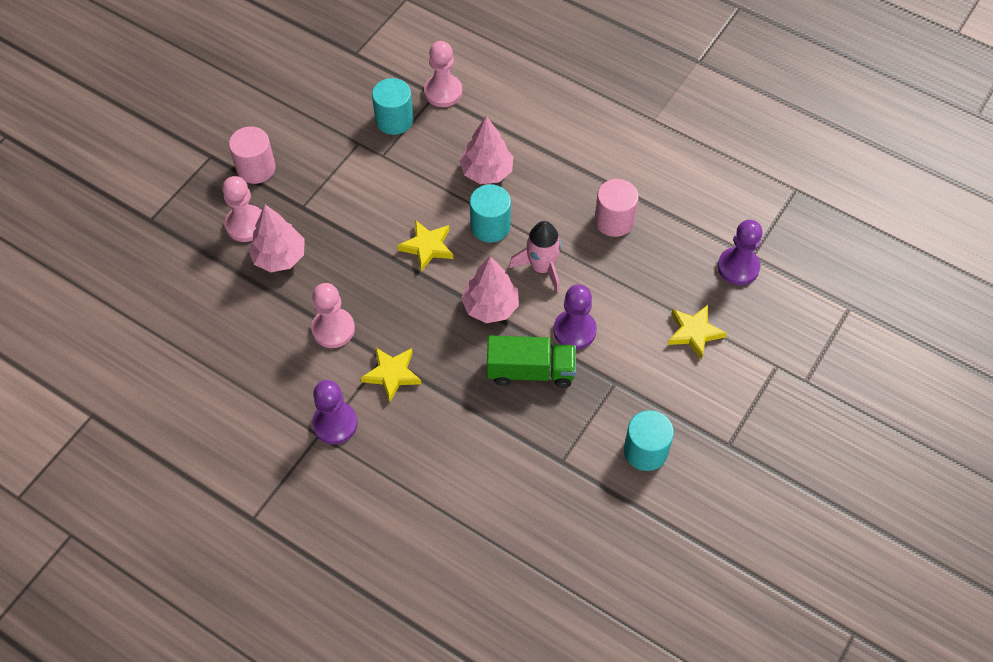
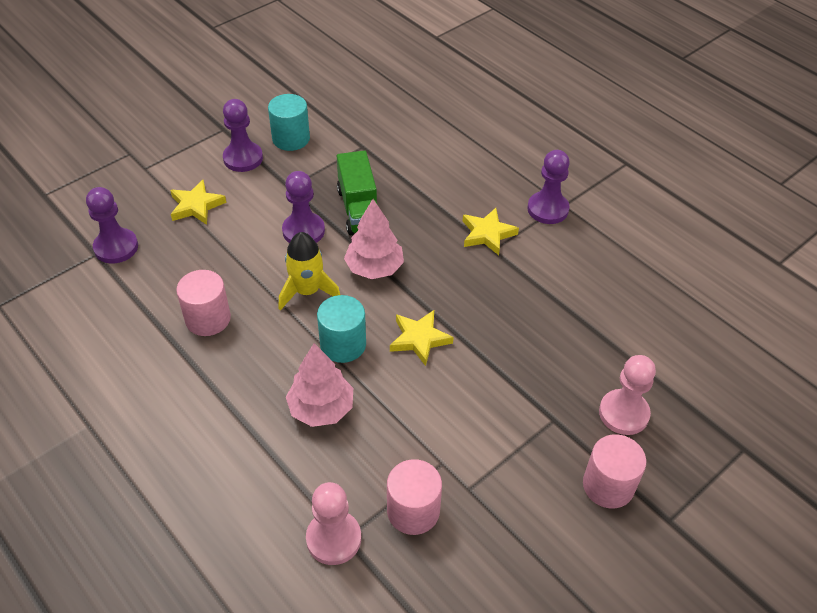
camera: 165 degrees left, 10 degrees down
(279, 257) = (586, 367): pink tree -> none
(333, 329) = (537, 283): pink pawn -> none
(394, 120) = (413, 511): turquoise cylinder -> pink cylinder
(530, 371) = (359, 209): green truck -> green truck turned 120 degrees counterclockwise
(542, 267) = (307, 291): pink rocket -> yellow rocket
(682, 407) = (243, 158): none -> purple pawn

